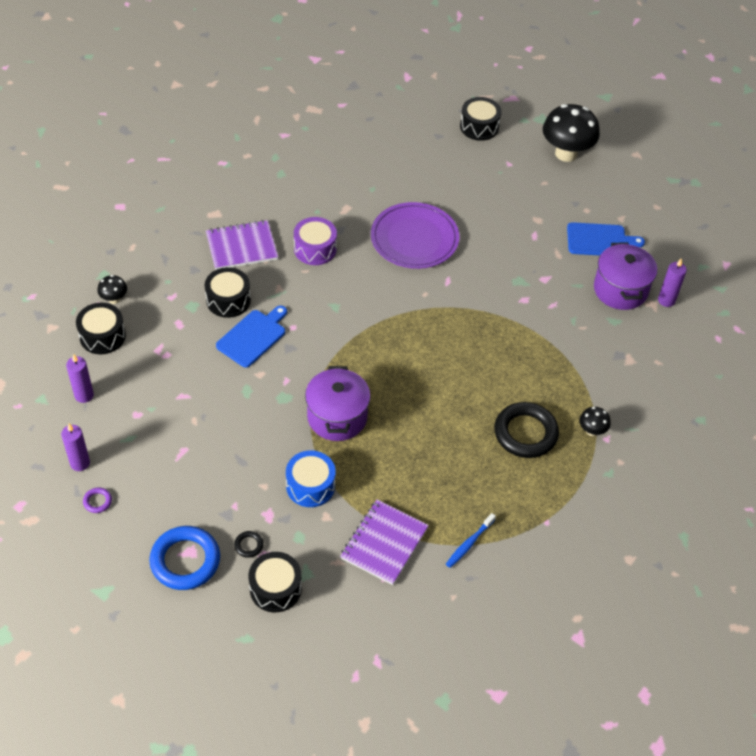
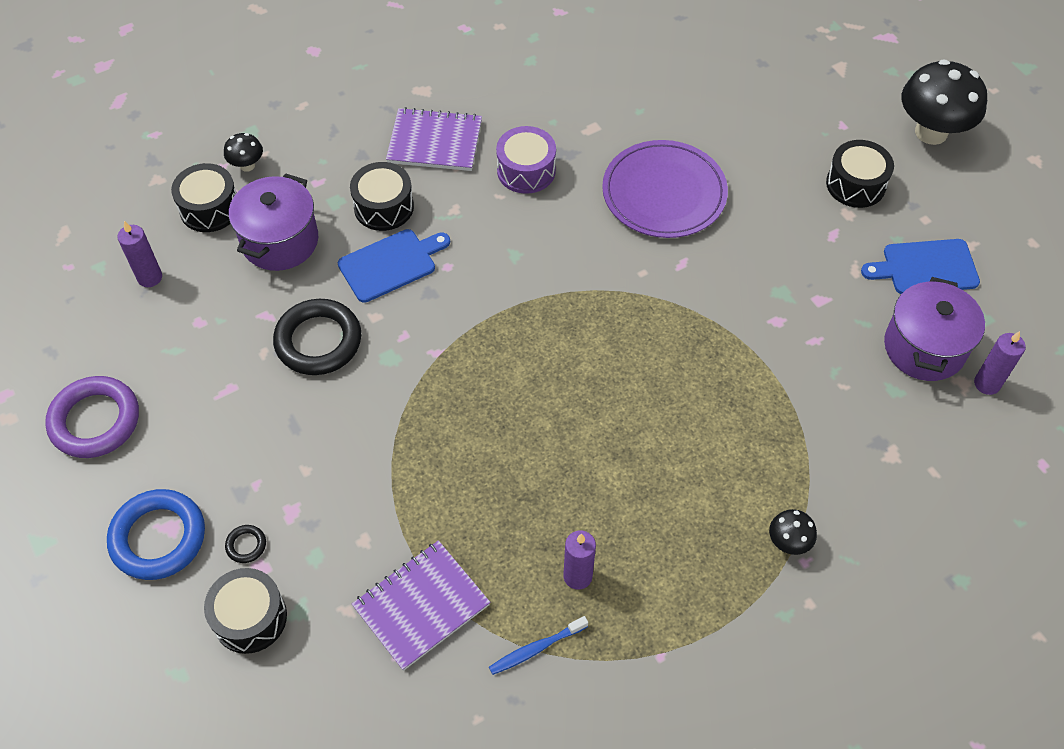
camera: 25 degrees right, 5 degrees up
(80, 463) = (100, 363): purple candle -> purple candle (577, 576)
(97, 501) = (95, 421): purple ring -> purple ring, size x2.37
(310, 486) = (364, 490): blue drum -> none
(337, 417) = (444, 407): purple pot -> purple pot (280, 241)
(479, 127) = (824, 64): black drum -> black drum (855, 184)
(525, 433) = (690, 514): black ring -> black ring (318, 341)
(599, 240) = (925, 267): blue cutting board -> blue cutting board turned 150 degrees clockwise

